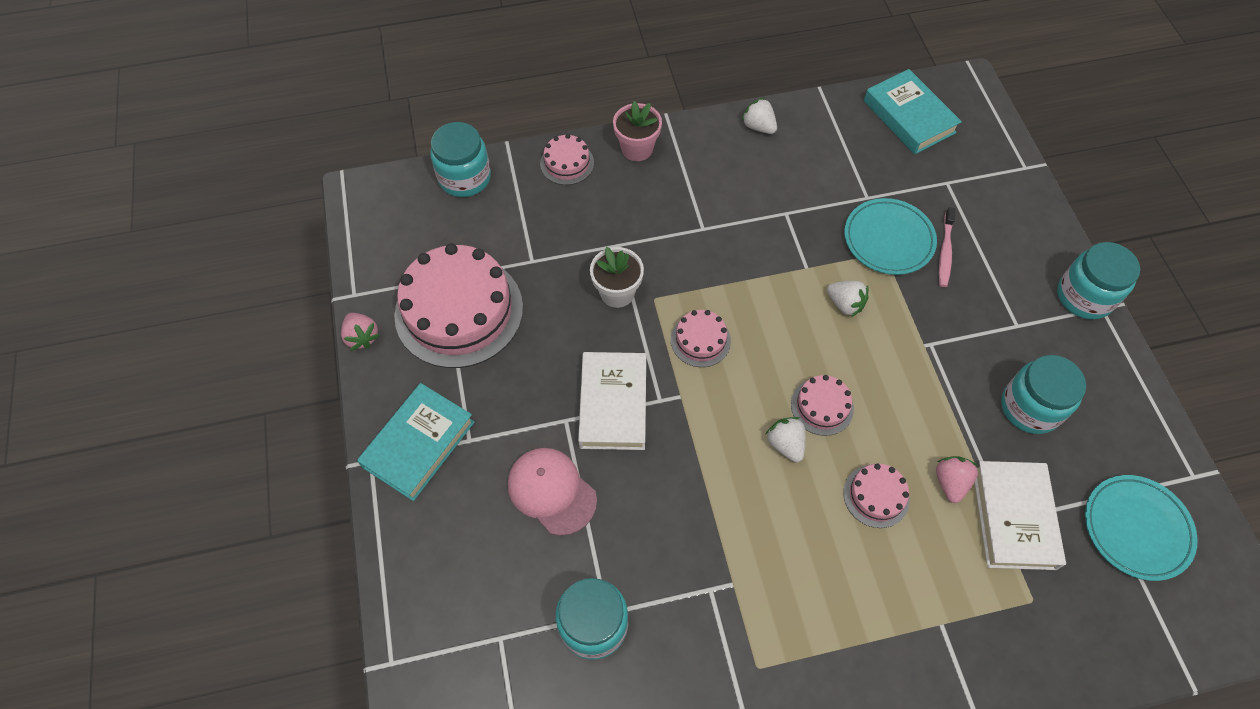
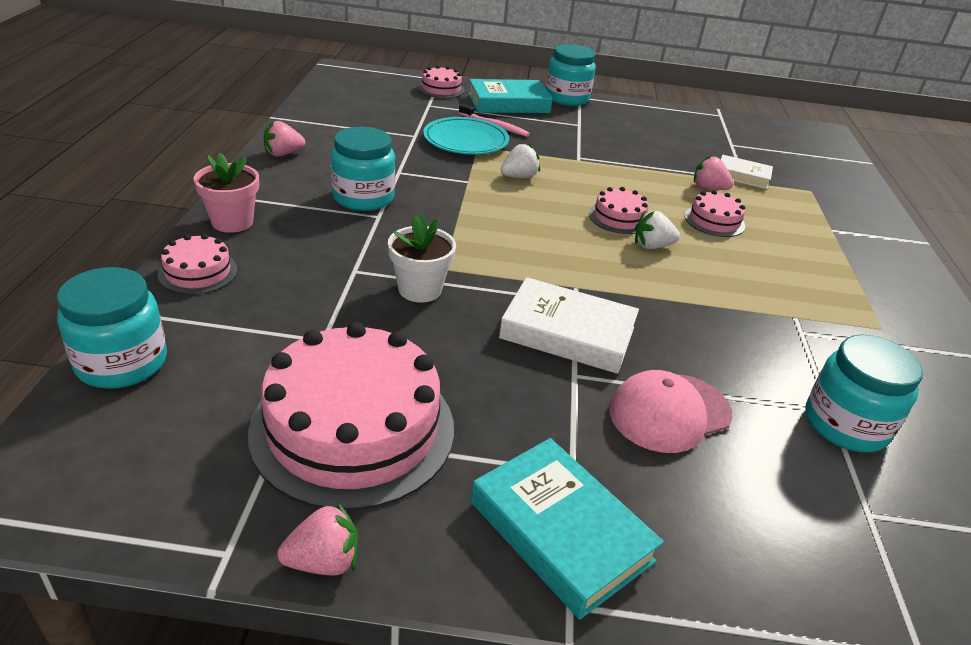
camera: 75 degrees left, 25 degrees down
(700, 340) = (515, 256): pink cake -> pink cake (441, 89)
(758, 127) = (283, 154): white strawberry -> pink strawberry
(909, 117) = (348, 96): turquoise book -> turquoise book (508, 103)
(1013, 517) = (742, 176): white book -> white book, size x0.61
(1030, 407) = (651, 142): turquoise jar -> turquoise jar (363, 198)
(1136, 529) = (756, 142): turquoise plate -> none

